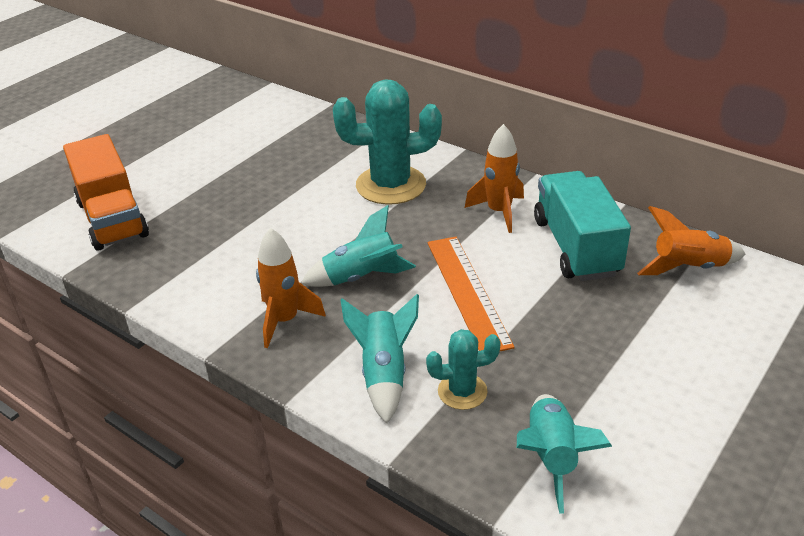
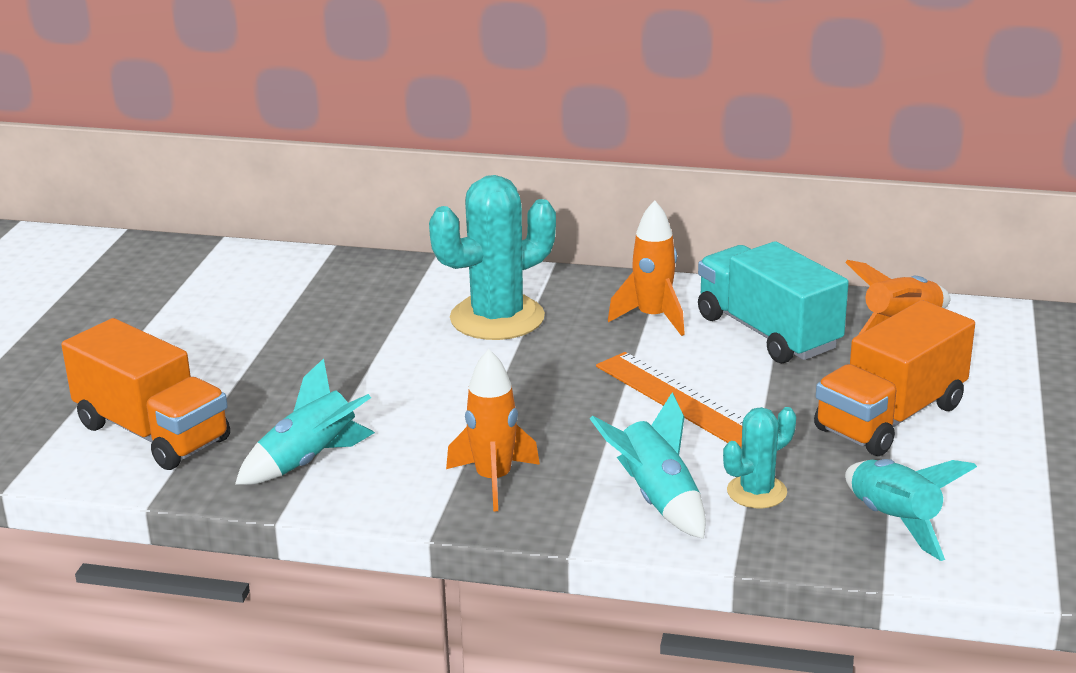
camera: 25 degrees left, 10 degrees down
(361, 277) = (547, 417): turquoise rocket -> turquoise rocket (309, 461)
(619, 353) = (890, 417): none -> orange truck

